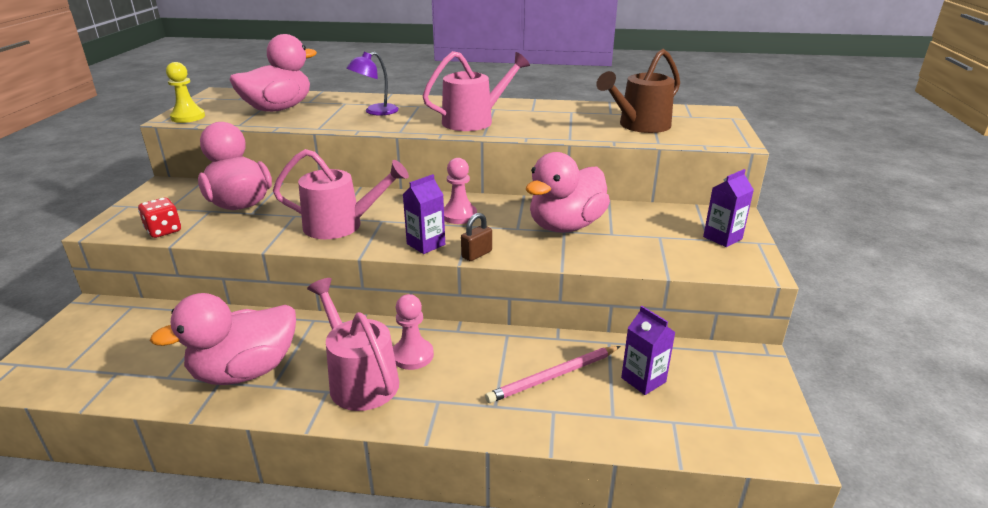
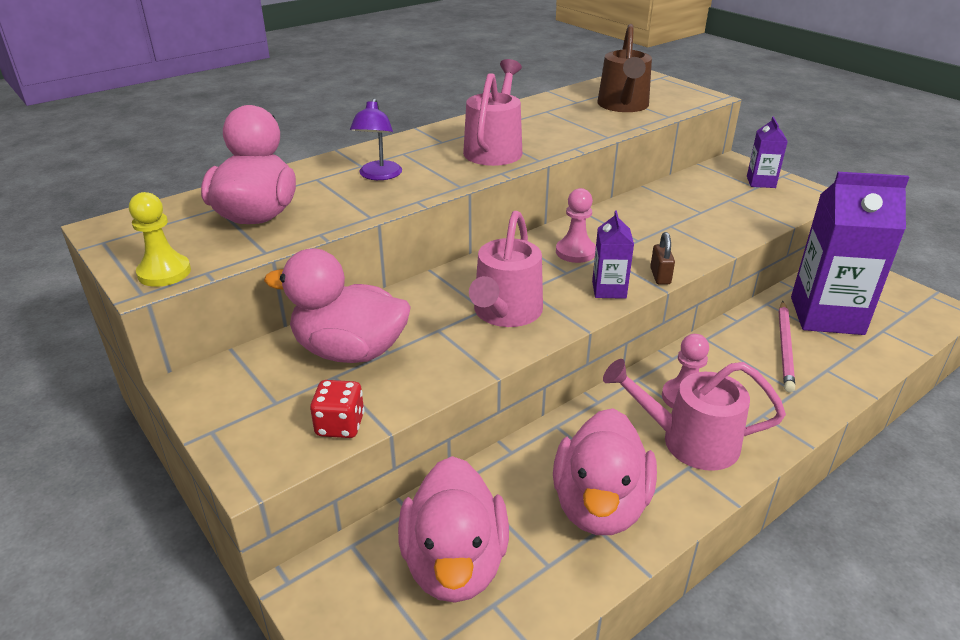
camera: 45 degrees left, 5 degrees up
(341, 225) = (505, 313): pink watering can -> pink watering can turned 150 degrees clockwise
(565, 226) = (663, 221): pink duck -> pink duck (454, 563)
(643, 380) = (826, 315): purple carton -> purple carton, size x2.13

